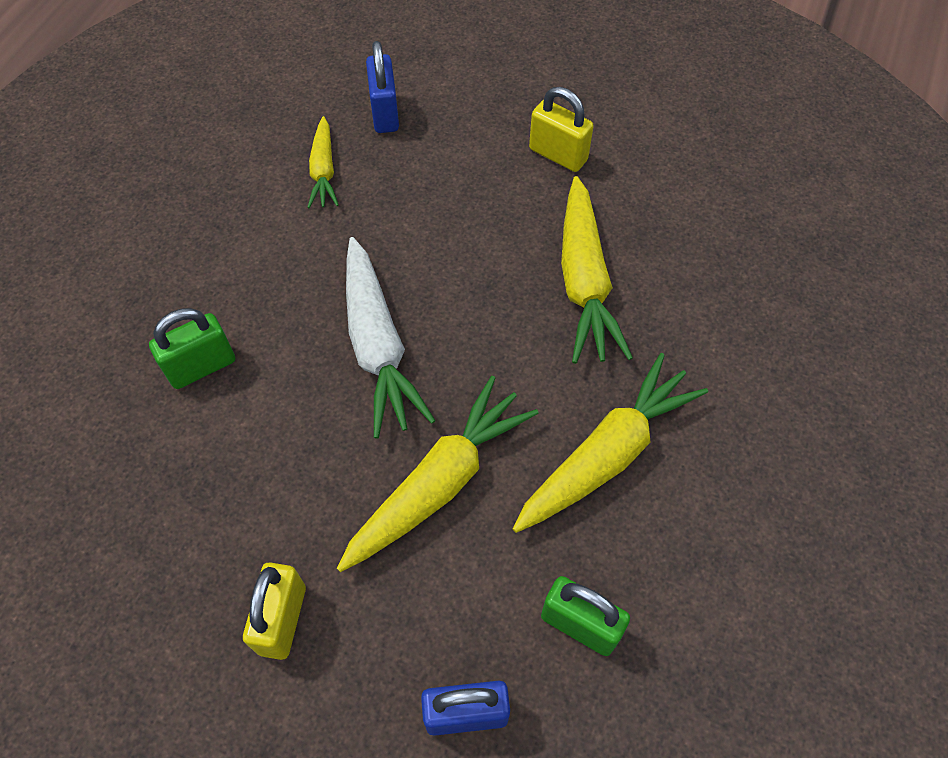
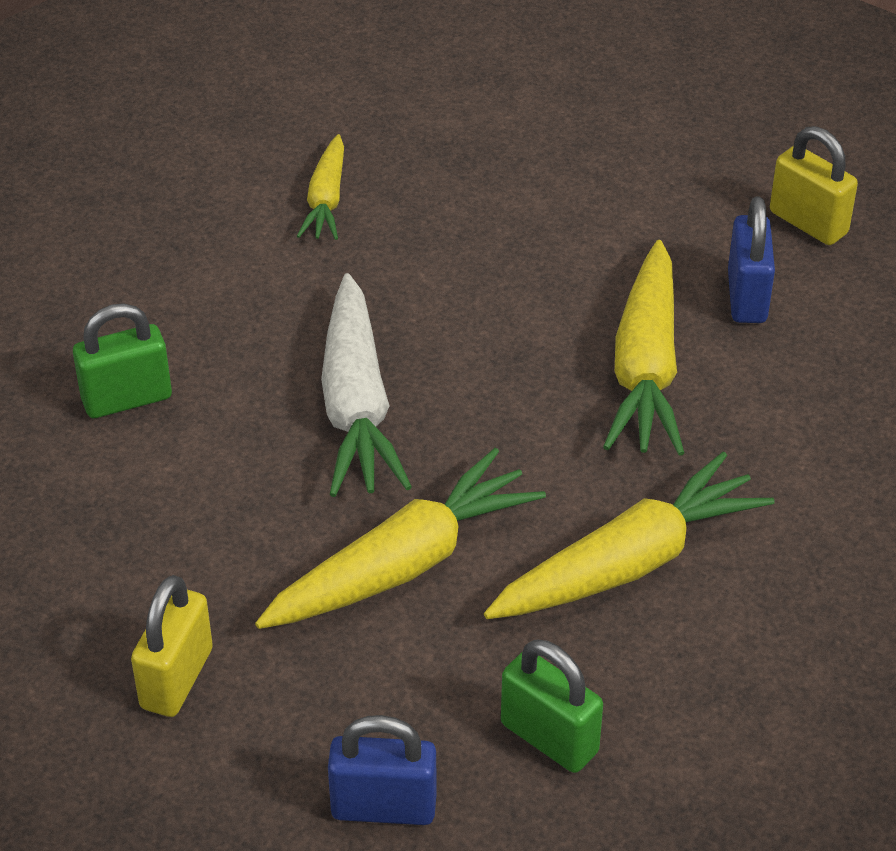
camera: 10 degrees right, 15 degrees down
(385, 113) = (422, 142): blue padlock -> blue padlock (747, 297)
(558, 155) = (646, 218): yellow padlock -> yellow padlock (808, 223)

